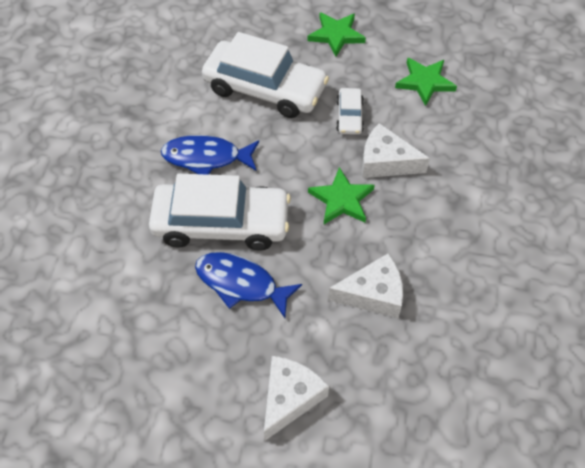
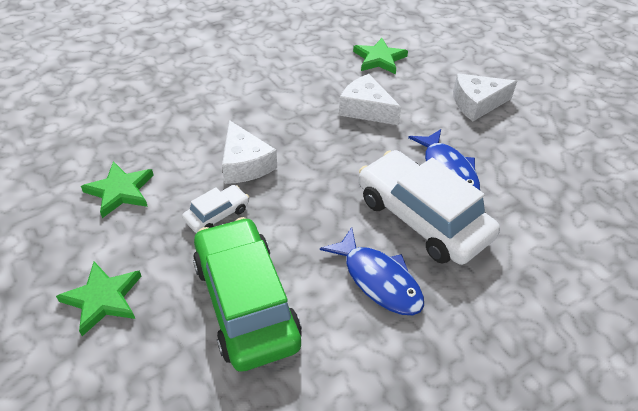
camera: 135 degrees left, 10 degrees down
(265, 89) = (246, 302): white car -> green car
(341, 199) = (312, 166): green star -> green star (379, 59)

